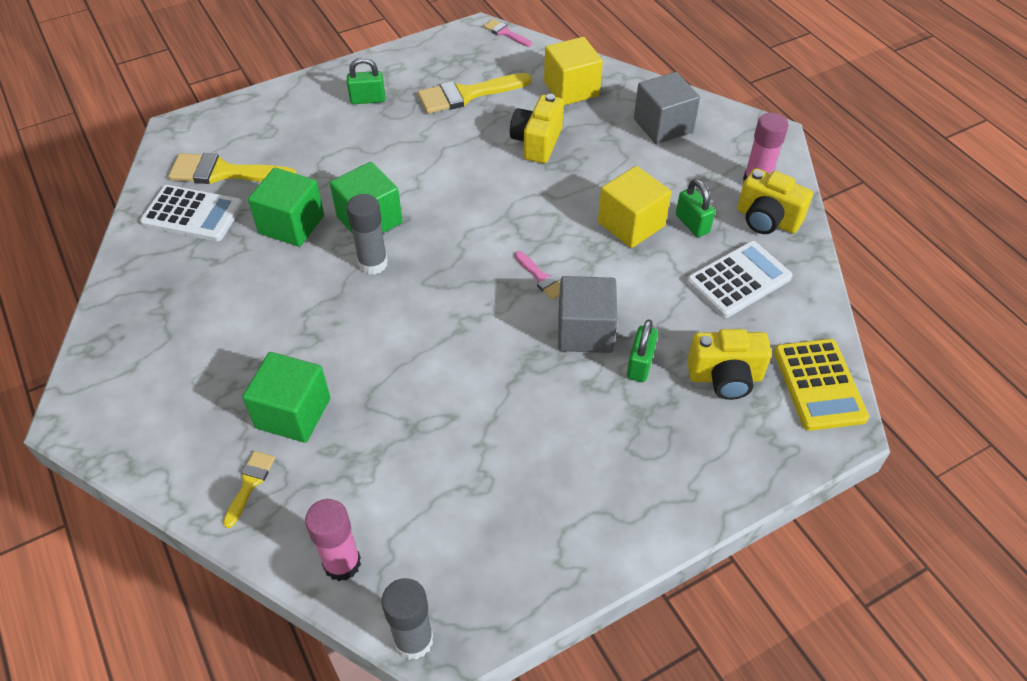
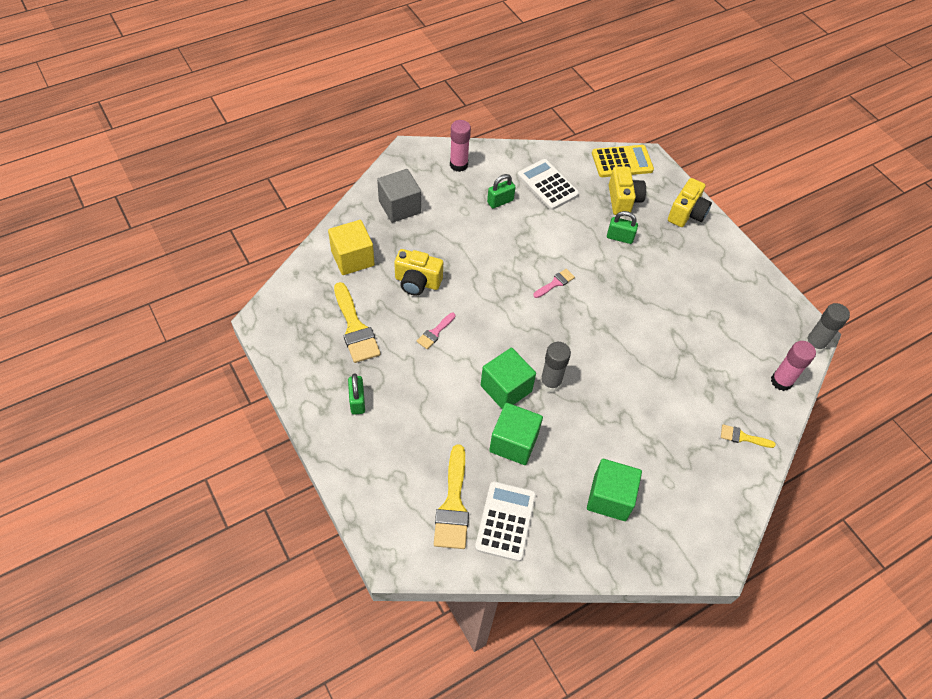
camera: 95 degrees left, 5 degrees up
(293, 413) = (686, 419): green cube -> green cube (610, 498)
(505, 33) = (269, 301): pink brush -> pink brush (435, 332)
(585, 331) = (598, 262): grey cube -> none
(631, 224) = (502, 233): yellow cube -> none
(767, 220) = (494, 165): yellow camera -> yellow camera (686, 214)

